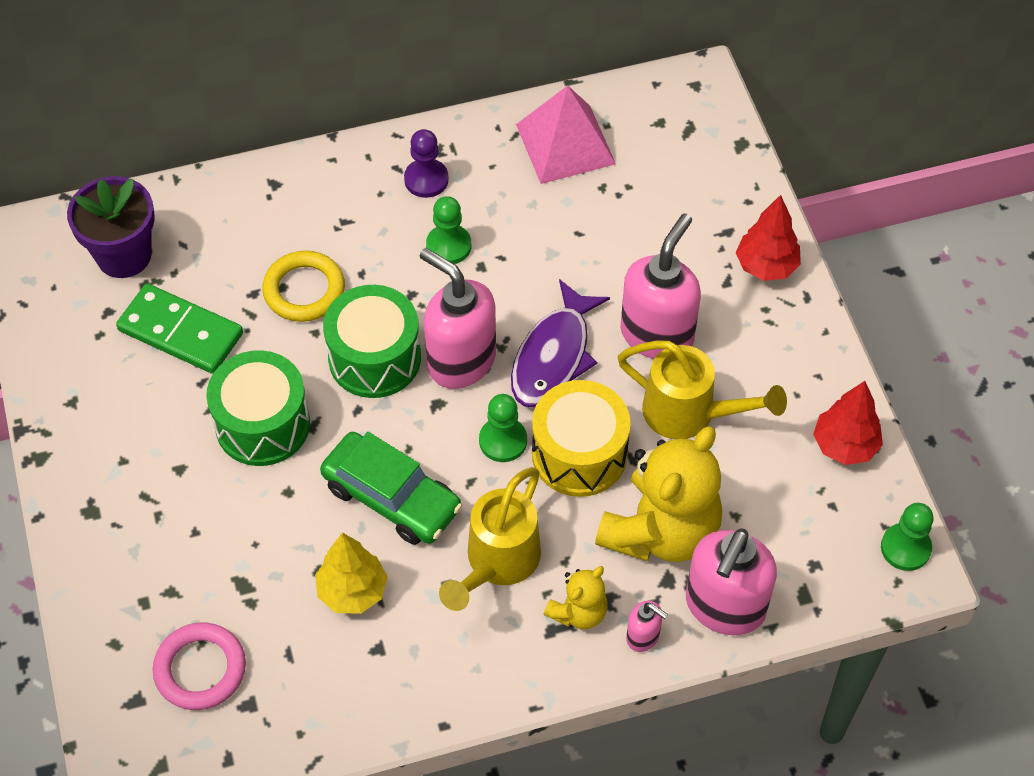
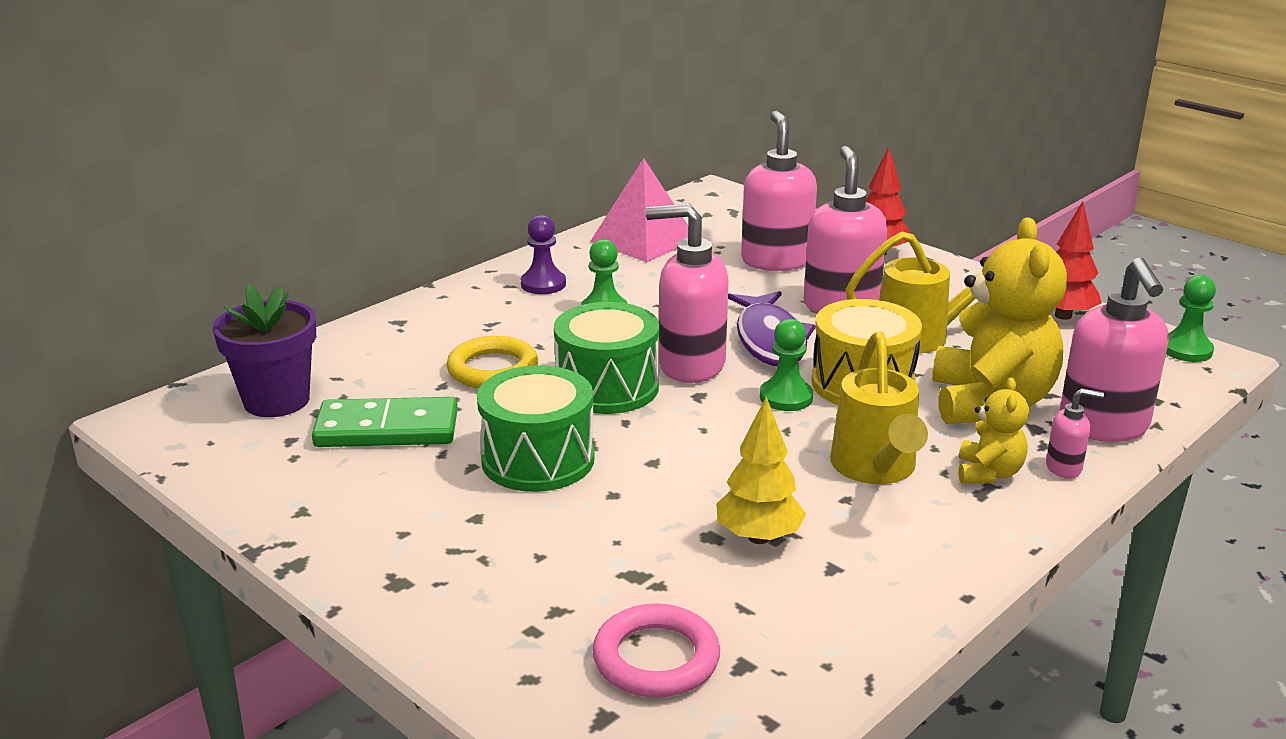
camera: 30 degrees left, 30 degrees down
(391, 497) = (724, 463): green car -> none
(659, 235) = (776, 261): none -> pink soap dispenser

